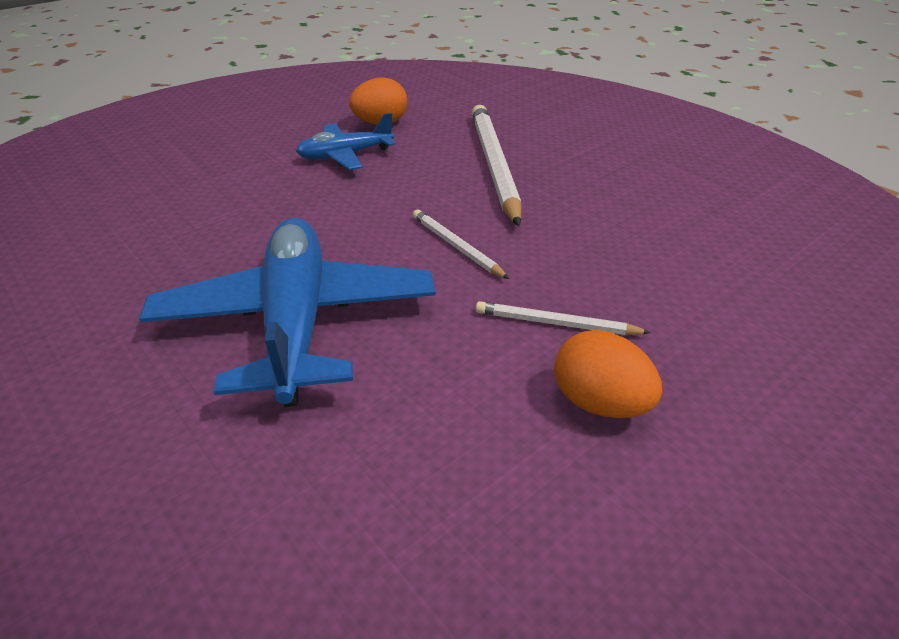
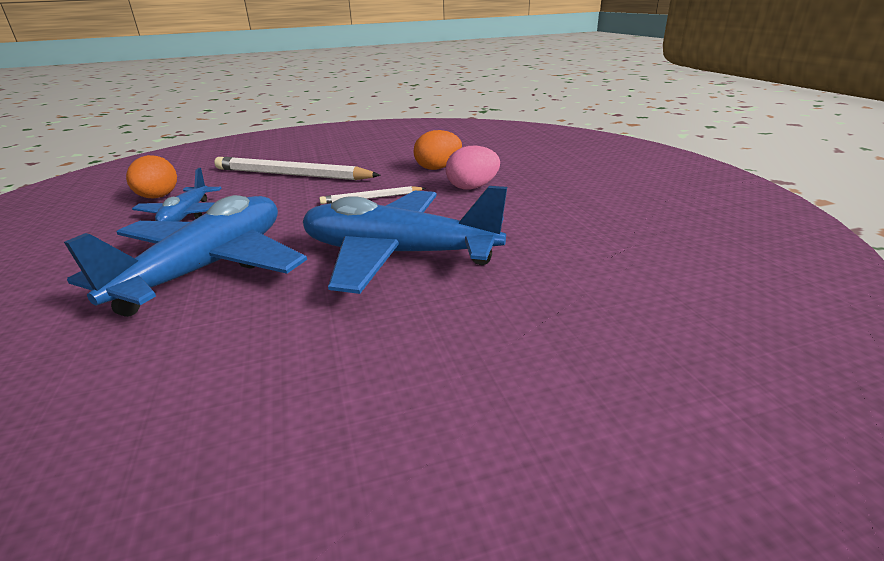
camera: 65 degrees left, 10 degrees down
(234, 216) = (209, 268): none -> blue plane
(556, 323) = (472, 187): white pencil -> pink egg
(599, 403) = (538, 190): orange egg -> orange egg (438, 168)

